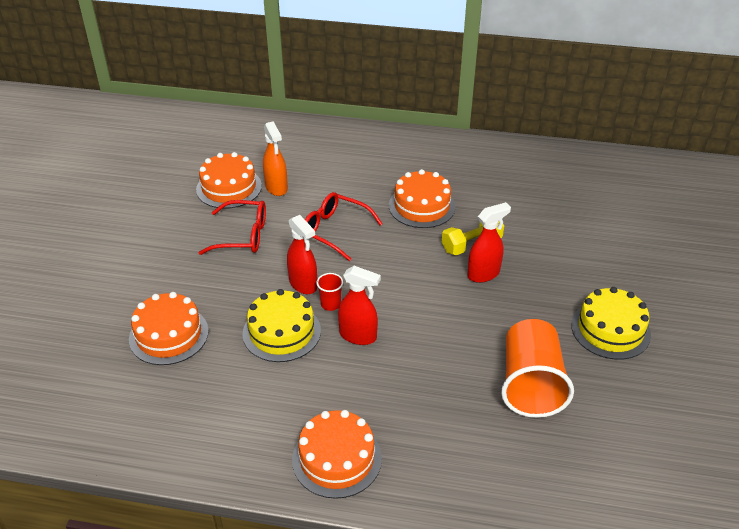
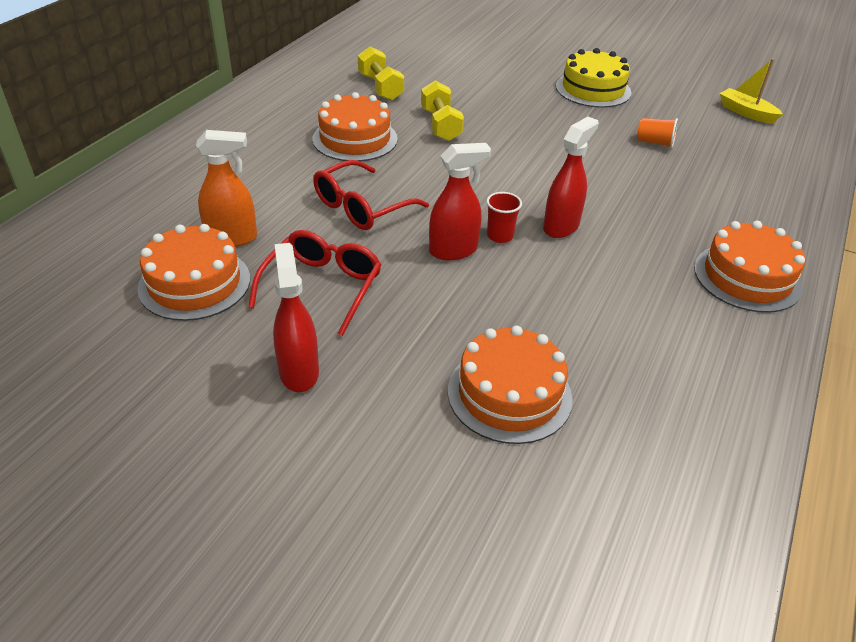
camera: 75 degrees left, 0 degrees up
(281, 332) = (537, 283): yellow cake -> none
(484, 274) = (491, 129): red spray bottle -> red spray bottle (299, 371)
(511, 199) = (380, 87): none -> yellow dumbbell
(530, 384) = (654, 143): orange cup -> orange cup, size x0.43
(651, 460) = (746, 112): none -> yellow boat

